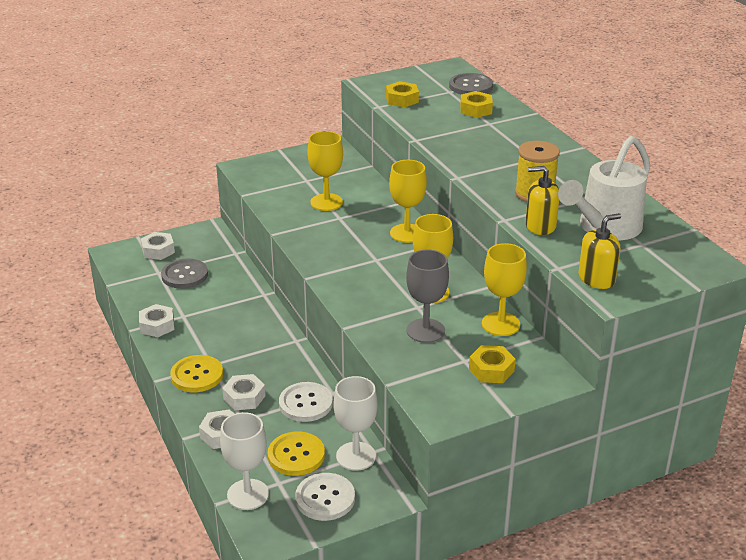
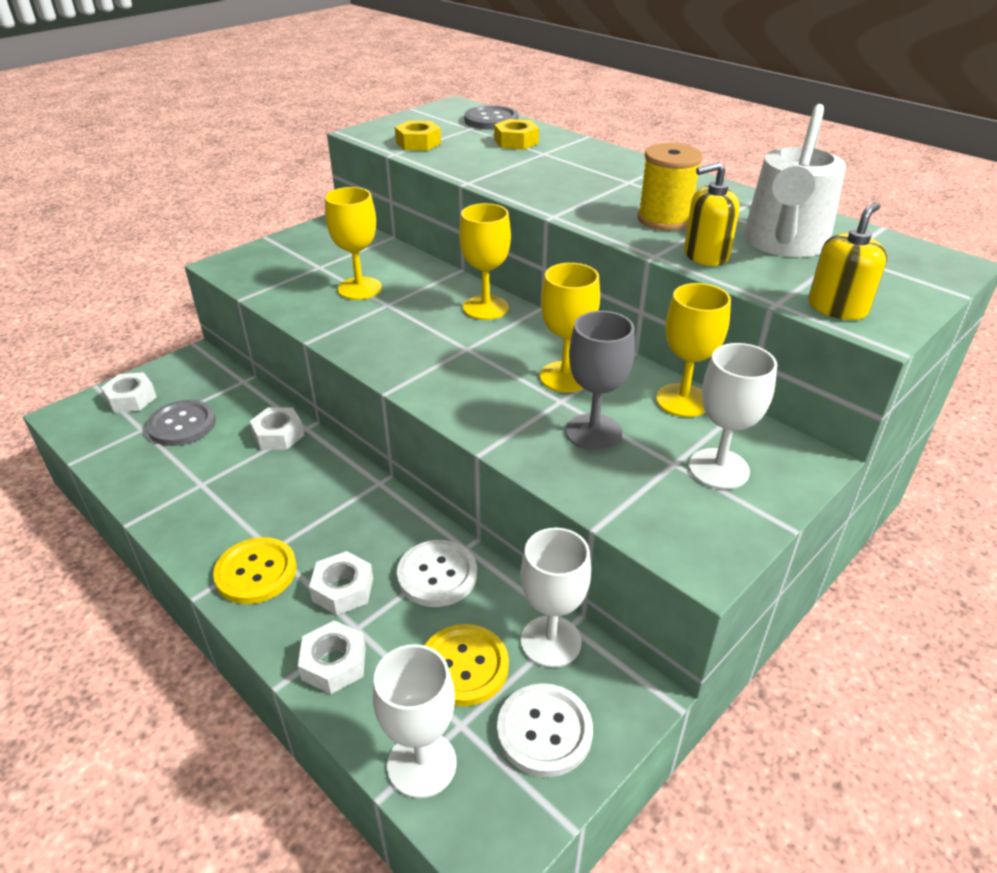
camera: 20 degrees left, 5 degrees up
(157, 325) = (166, 508): white nut -> white nut (278, 435)
(491, 370) = (718, 469): yellow nut -> white goblet

